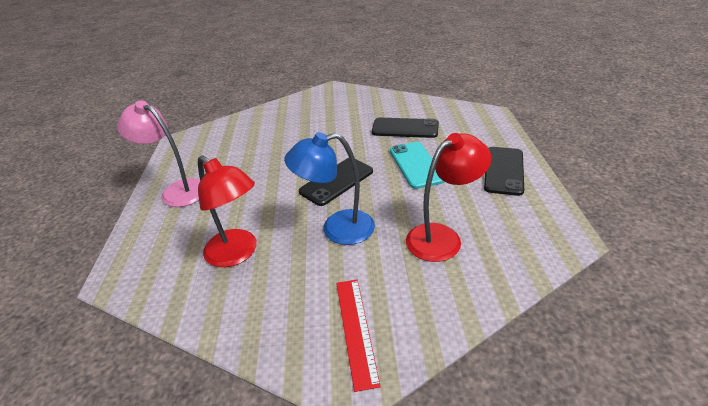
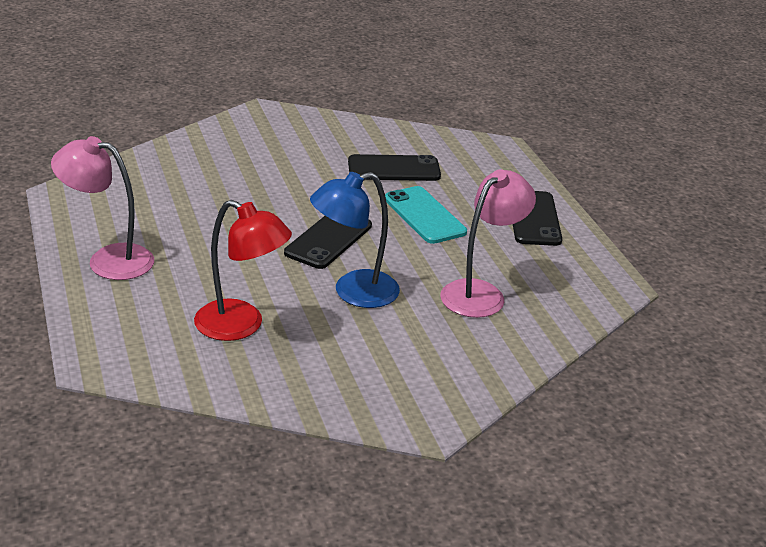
camera: 20 degrees left, 5 degrees down
(356, 330) = (416, 383): red ruler -> none
(442, 237) = (481, 293): red lamp -> pink lamp

